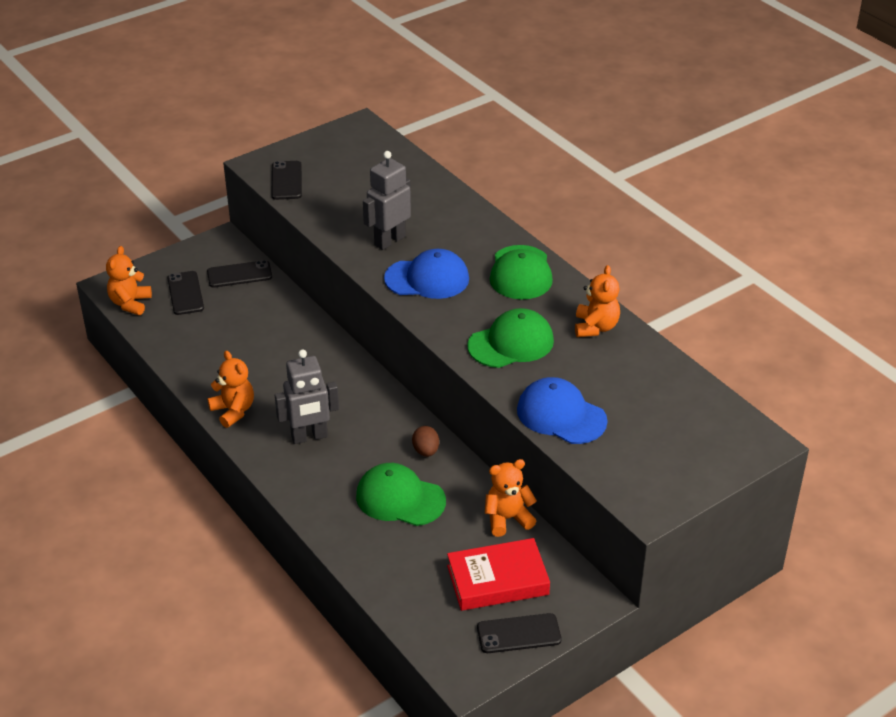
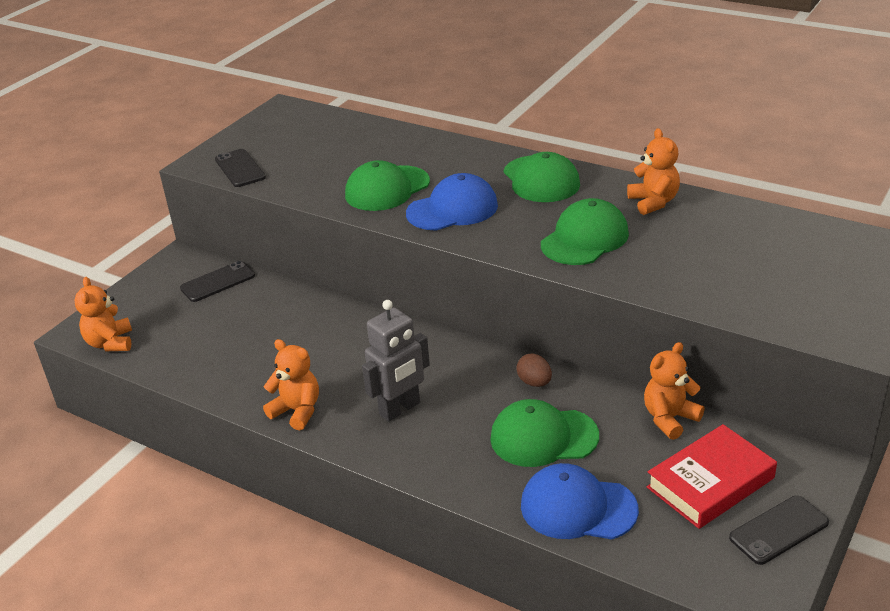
camera: 20 degrees left, 5 degrees down
(185, 293) = (168, 315): black phone -> none
(389, 240) = (387, 189): grey robot -> green cap
(561, 415) = (692, 285): blue cap -> blue cap (578, 507)

